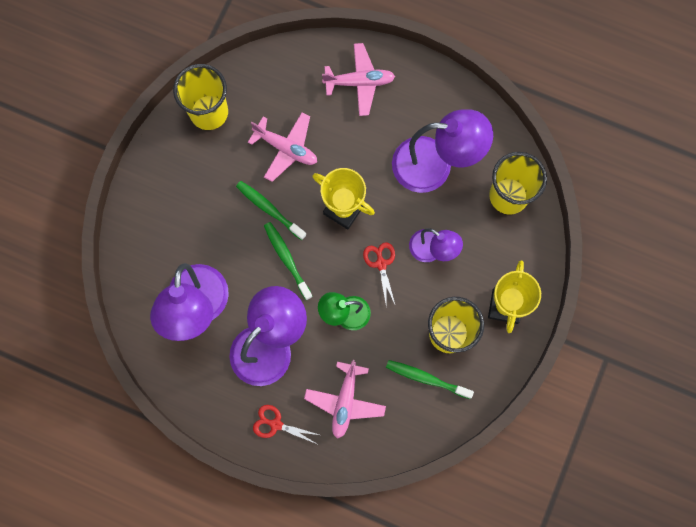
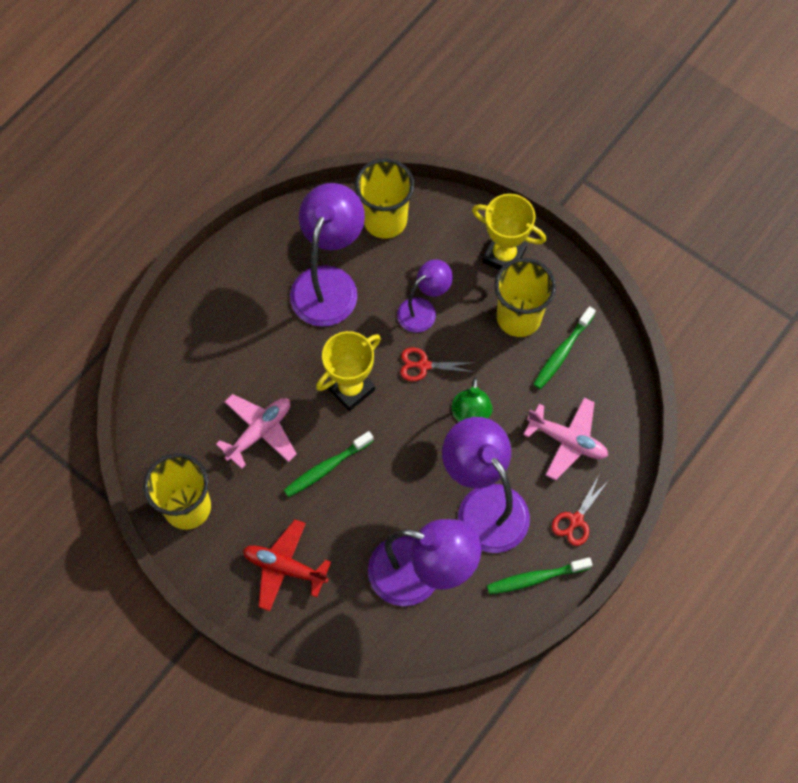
camera: 75 degrees left, 10 degrees down
(178, 200) = (285, 568): none -> red plane
(287, 259) = (390, 463): green toothbrush -> green toothbrush (535, 578)
(359, 82) = (207, 335): pink plane -> none

